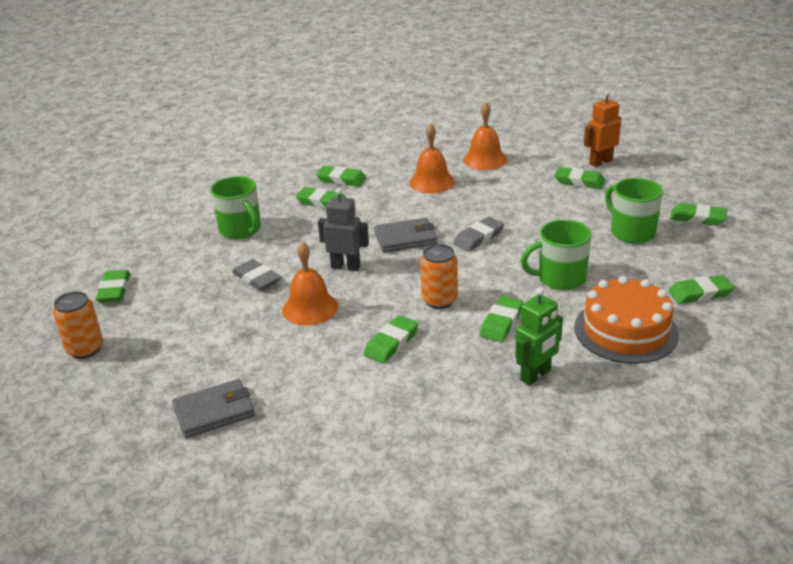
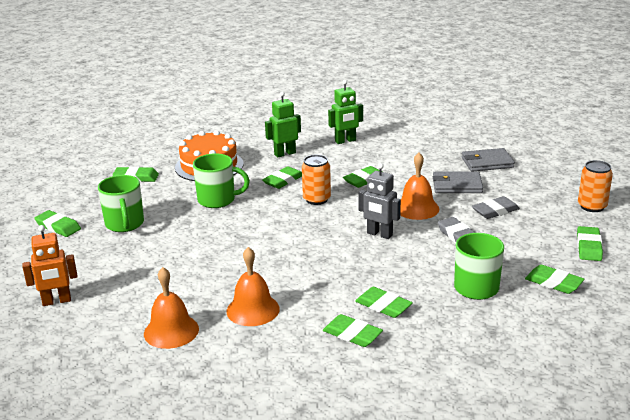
camera: 165 degrees left, 5 degrees down
(405, 238) = (316, 250): grey wallet -> grey wallet (457, 185)
(456, 425) = (345, 141): none -> green robot
(478, 237) = (252, 240): grey eraser -> grey eraser (495, 211)
(579, 181) = (106, 281): green eraser -> green eraser (553, 283)

